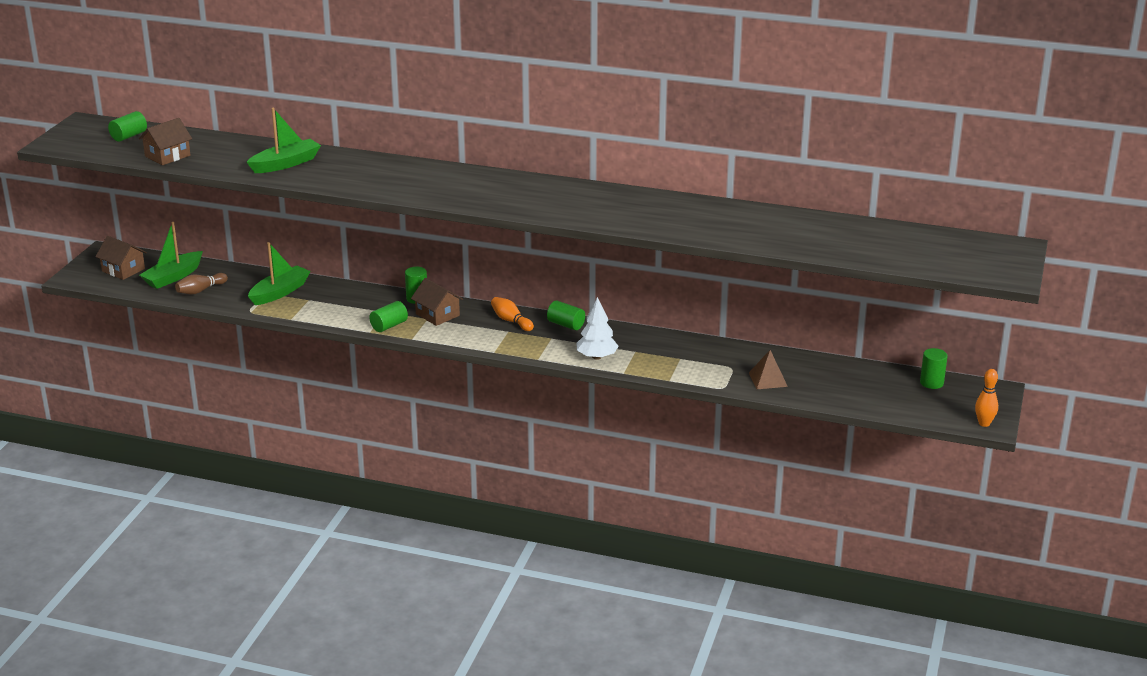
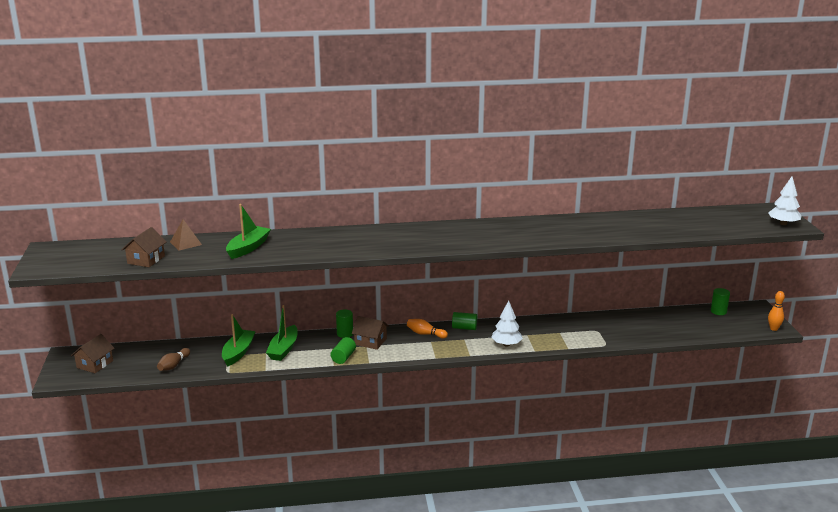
camera: 25 degrees left, 5 degrees down
(123, 270) = (95, 364): brown house -> brown house turned 75 degrees counterclockwise
(129, 136) = (97, 251): green cylinder -> none
(173, 277) = (142, 360): green boat -> green boat (283, 349)
(768, 379) = (626, 333): brown pyramid -> brown pyramid (185, 243)
(997, 269) = (783, 223): none -> white tree

